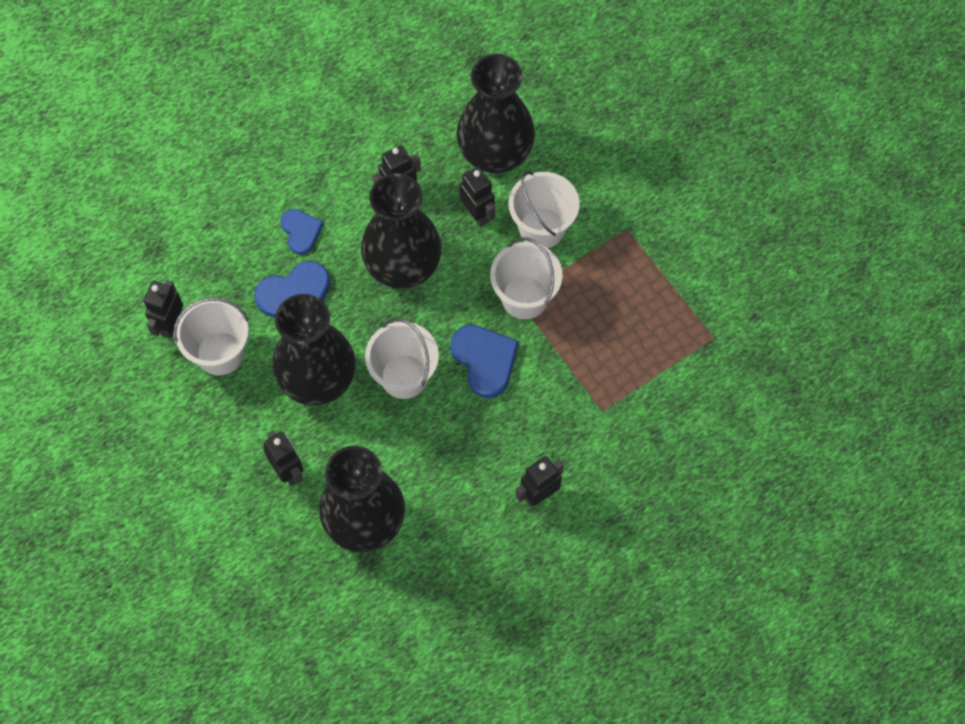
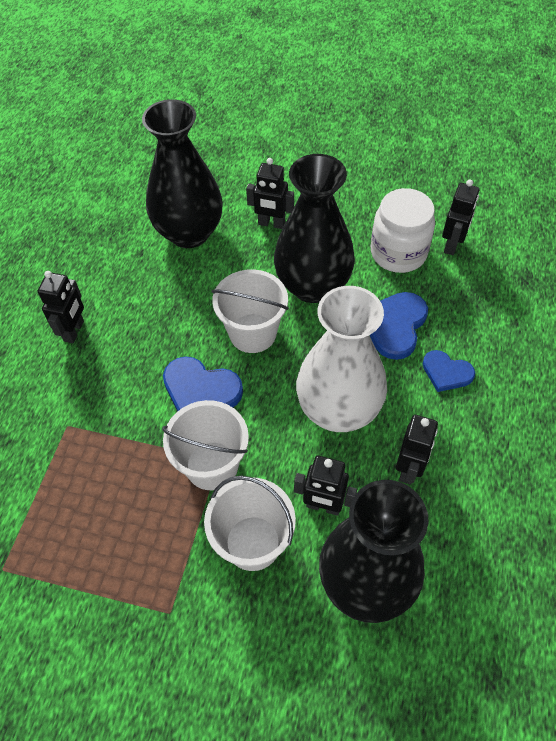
camera: 140 degrees right, 10 degrees down
(170, 324) = (452, 245): black robot -> black robot turned 45 degrees clockwise
(220, 353) = (398, 253): white bucket -> white jar
(403, 266) = (338, 410): black vase -> white vase

